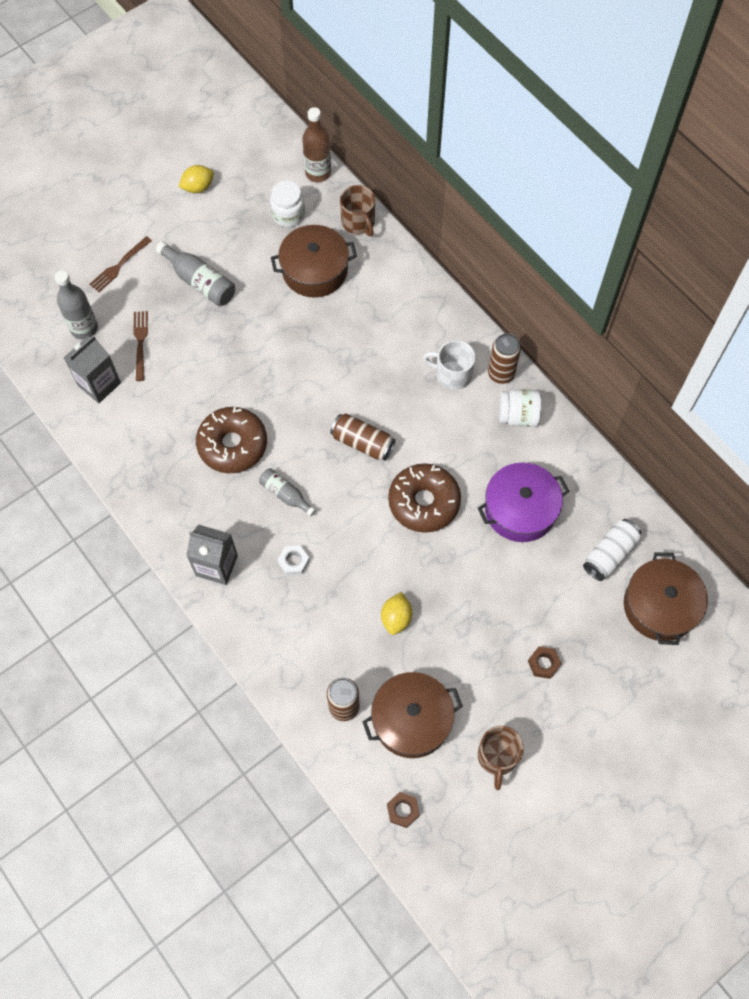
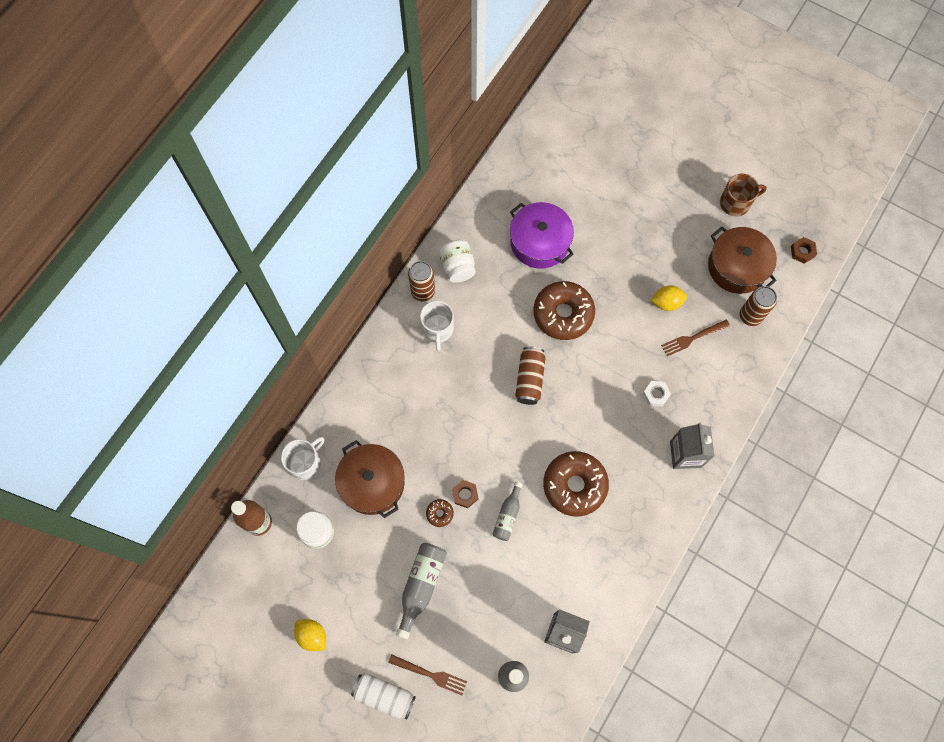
camera: 110 degrees left, 5 degrees up
(140, 343) = (506, 613): brown fork -> brown fork (693, 338)
(259, 317) = (439, 513): none -> brown donut
(285, 495) = (601, 423): grey bottle -> grey bottle (508, 515)
(358, 222) = (305, 463): brown mug -> white mug
(543, 664) = (655, 192): brown nut -> brown nut (465, 494)
(610, 554) = (550, 171): white can -> white can (384, 695)
(660, 606) = (577, 129): brown pot -> none

